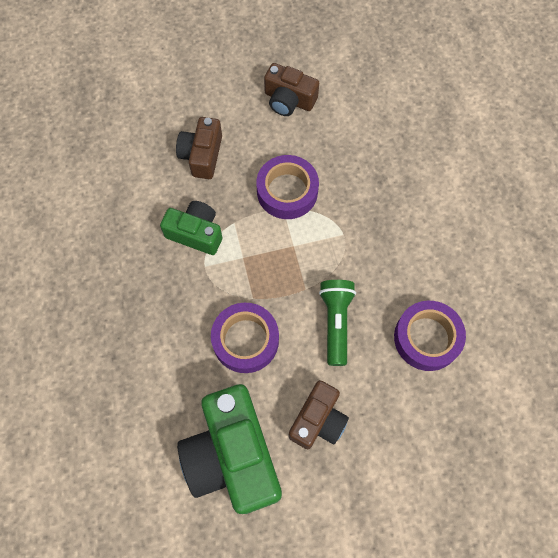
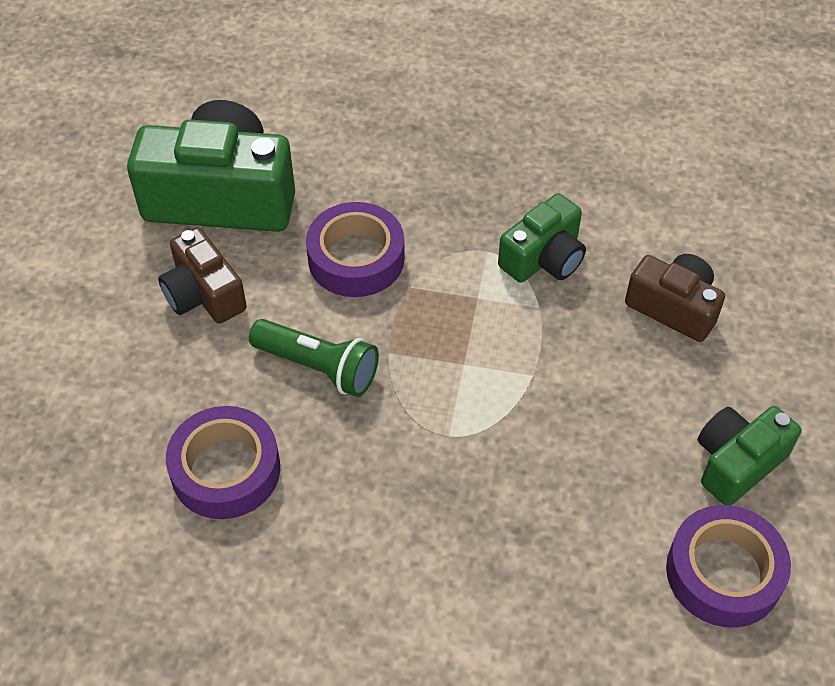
camera: 115 degrees right, 15 degrees down
(287, 191) = (560, 391): purple tape -> purple tape (723, 573)
(289, 100) = (737, 463): brown camera -> green camera

